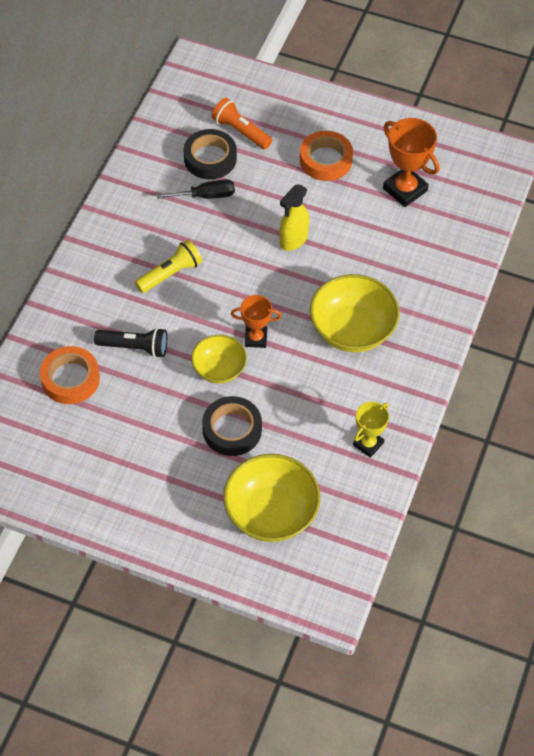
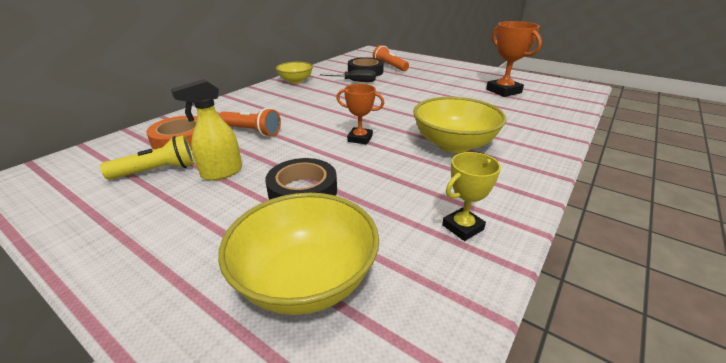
camera: 15 degrees right, 25 degrees down
(135, 347) = (251, 131): black flashlight -> orange flashlight
(170, 274) = (309, 104): yellow flashlight -> yellow flashlight (157, 171)
(219, 369) = (316, 150): yellow bowl -> yellow bowl (295, 81)
(293, 240) = (411, 101): yellow spray bottle -> yellow spray bottle (221, 173)
(326, 160) = (444, 78): orange tape -> none

